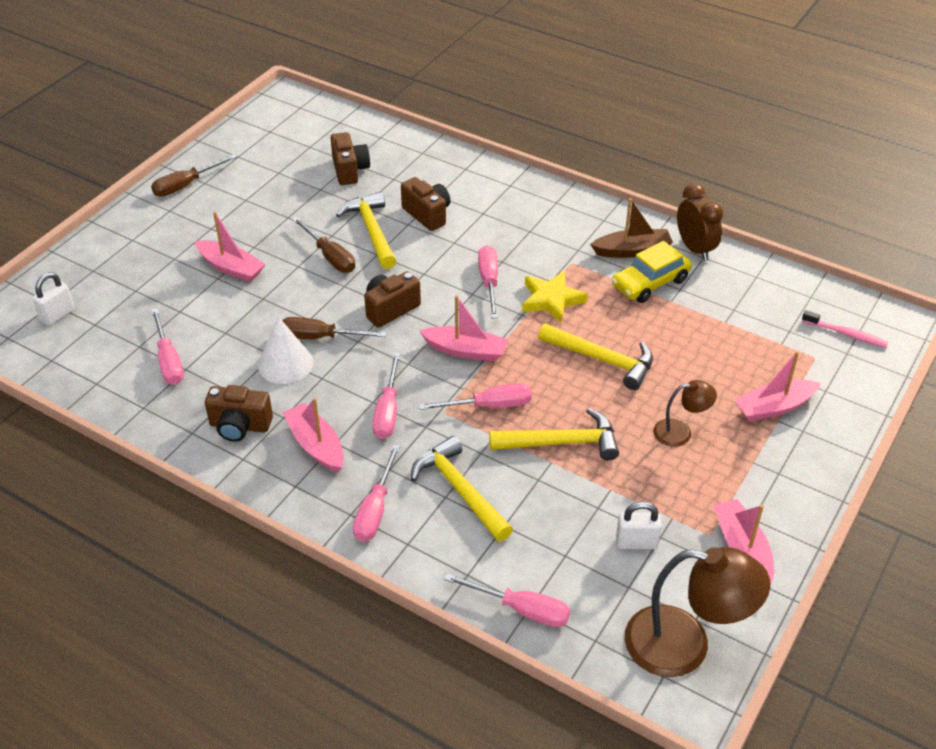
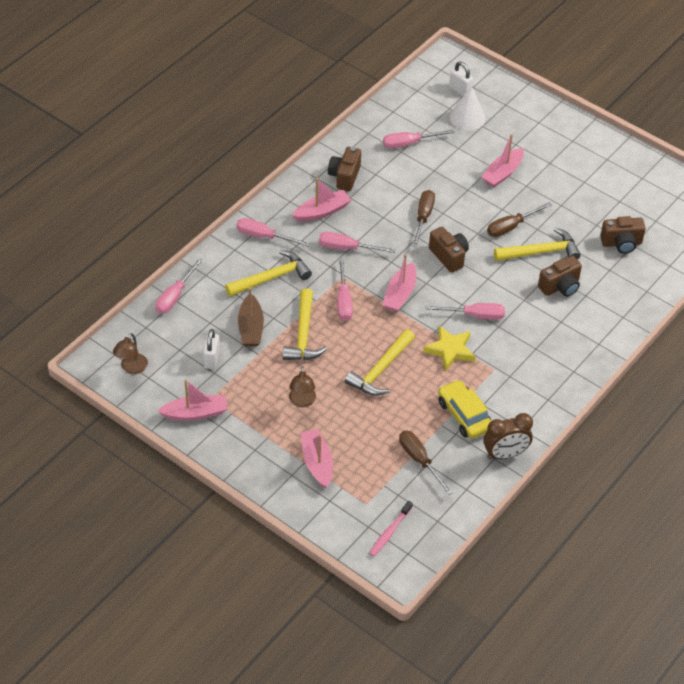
camera: 95 degrees right, 5 degrees up
(186, 185) = (603, 149): brown screwdriver -> brown screwdriver (419, 460)
(285, 364) = (399, 199): white cone -> white cone (467, 117)
(632, 250) = (505, 411): brown boat -> brown boat (251, 328)
(685, 645) = (131, 368): brown lamp -> brown lamp, size x0.52

